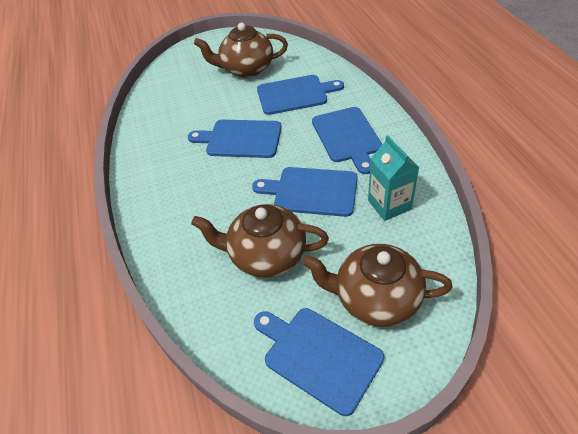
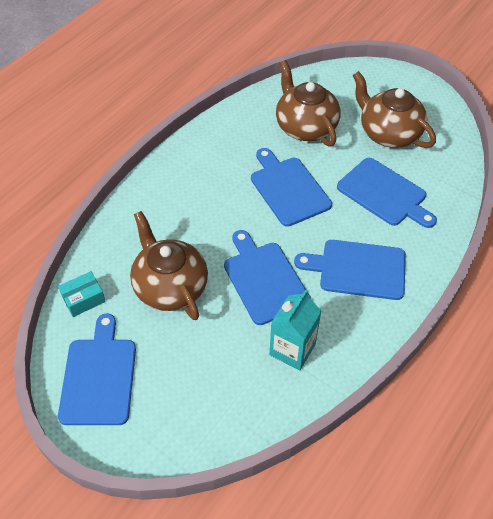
camera: 50 degrees right, 5 degrees up
(222, 329) = (83, 299): none -> turquoise box
(347, 137) = (358, 269): blue cutting board -> blue cutting board turned 60 degrees clockwise
(375, 298) = (177, 390): brown teapot -> brown teapot (305, 127)

